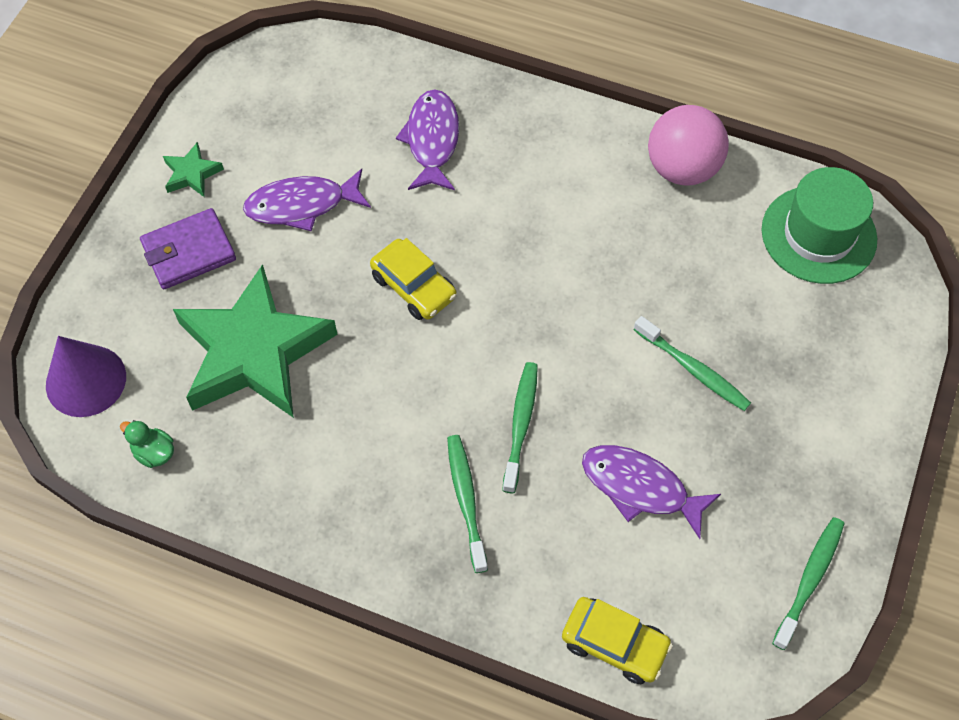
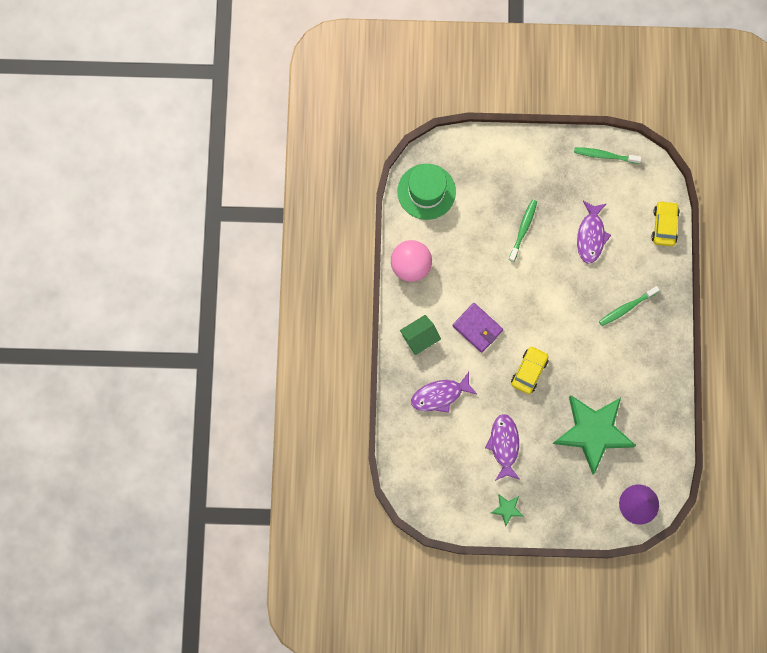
camera: 110 degrees left, 15 degrees up
(154, 452) = (660, 454): green duck -> none
(189, 252) = (552, 489): purple wallet -> purple wallet (477, 328)
(302, 205) = (504, 445): purple fish -> purple fish turned 150 degrees counterclockwise
(520, 425) = (581, 297): green toothbrush -> none
(545, 142) = (420, 338): none -> green house

